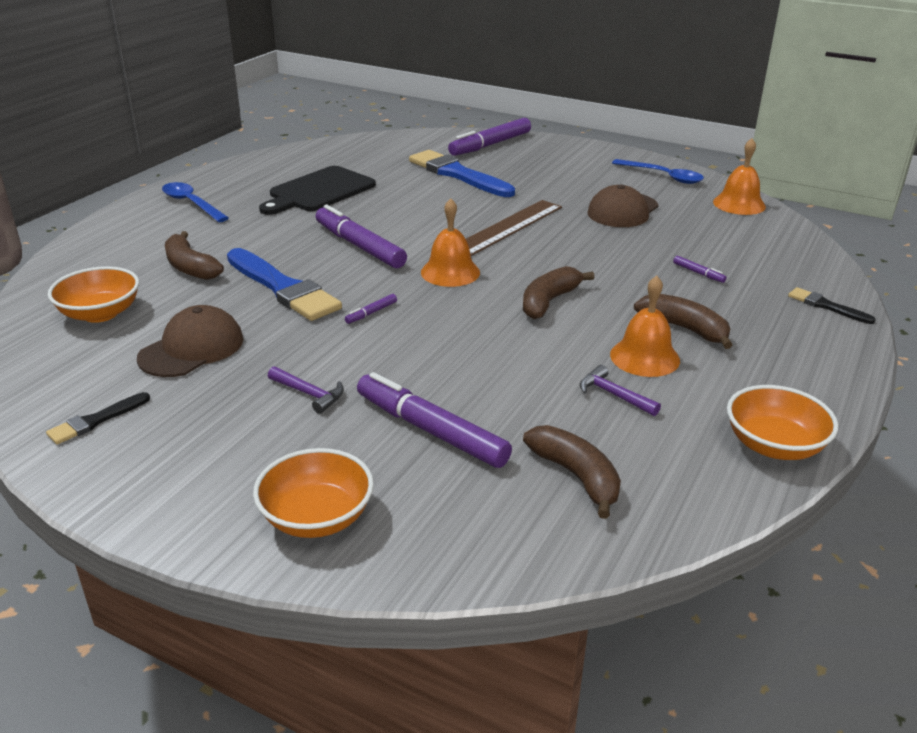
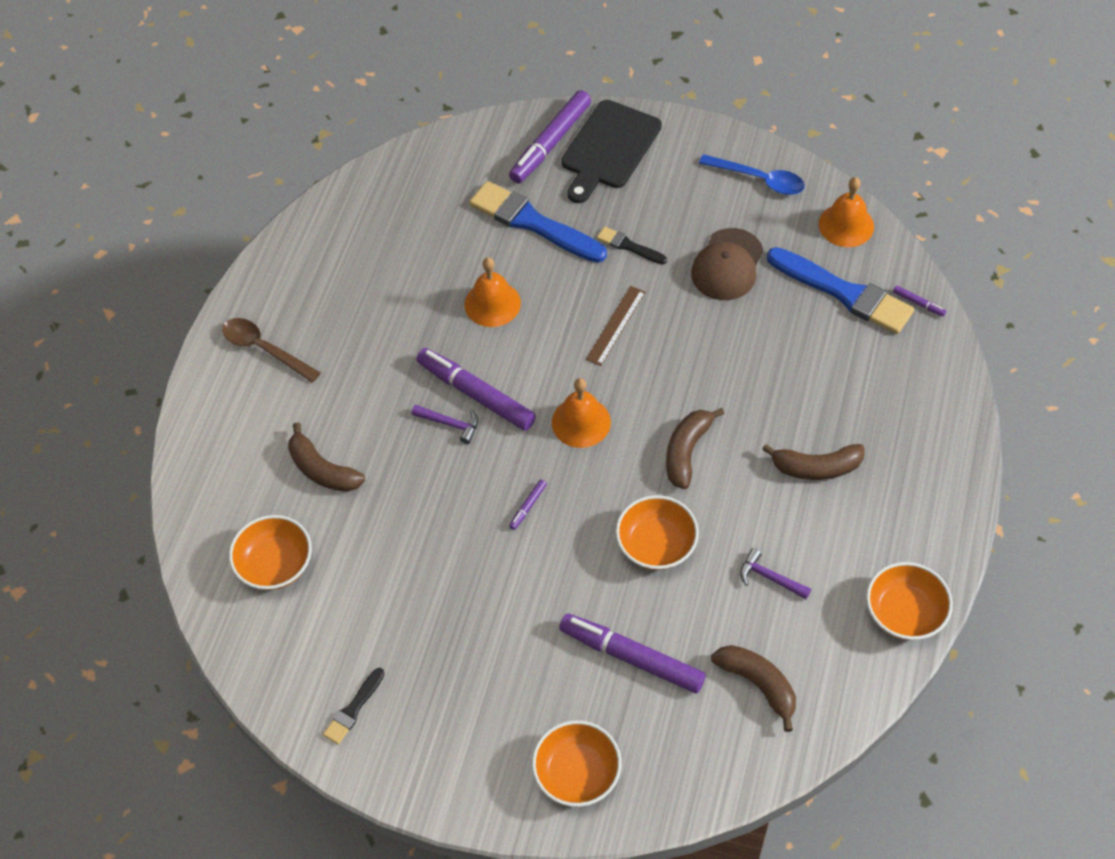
camera: 10 degrees left, 25 degrees up
(191, 204) = (264, 349): blue spoon -> brown spoon
(192, 348) = (386, 597): brown cap -> none
(283, 288) = (429, 485): blue brush -> blue brush (844, 293)
(309, 394) = (516, 635): purple hammer -> purple hammer (450, 424)
(319, 191) = (392, 293): black cutting board -> black cutting board (609, 148)
(493, 354) = (656, 545): none -> orange bowl
(507, 227) = (615, 325): brown ruler -> brown ruler, size x0.63
(644, 357) = (787, 519): orange bell -> orange bell (492, 303)
(684, 328) = (816, 467): brown banana -> brown banana turned 150 degrees clockwise
(698, 273) = (818, 371): purple marker -> purple marker (918, 303)
(826, 306) = (940, 402): black brush -> black brush (629, 246)

